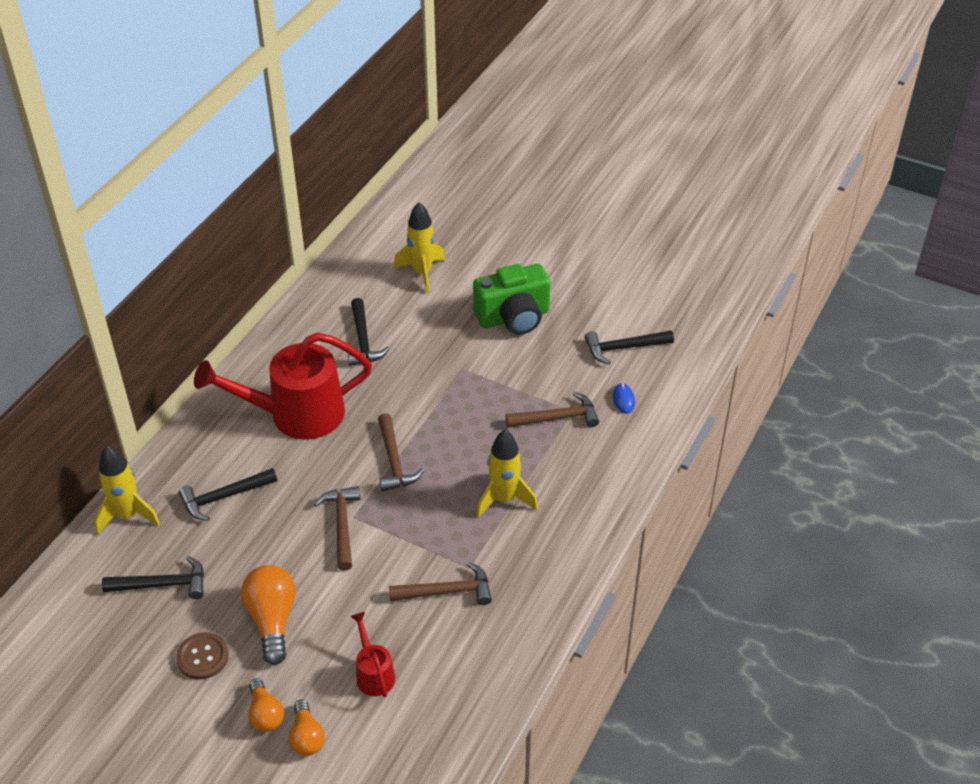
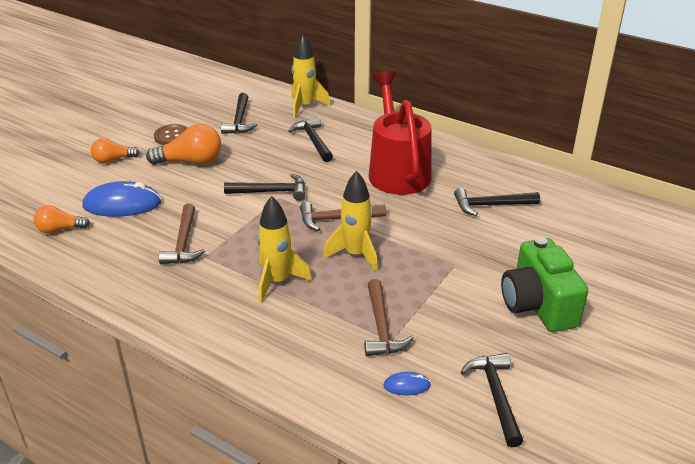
camera: 95 degrees right, 10 degrees down
(307, 737) = (84, 176): orange light bulb -> orange light bulb (59, 229)
(342, 525) = (271, 192): brown hammer -> black hammer
(373, 673) = (122, 204): red watering can -> blue mouse
(422, 273) = (597, 243): yellow rocket -> yellow rocket (355, 255)

